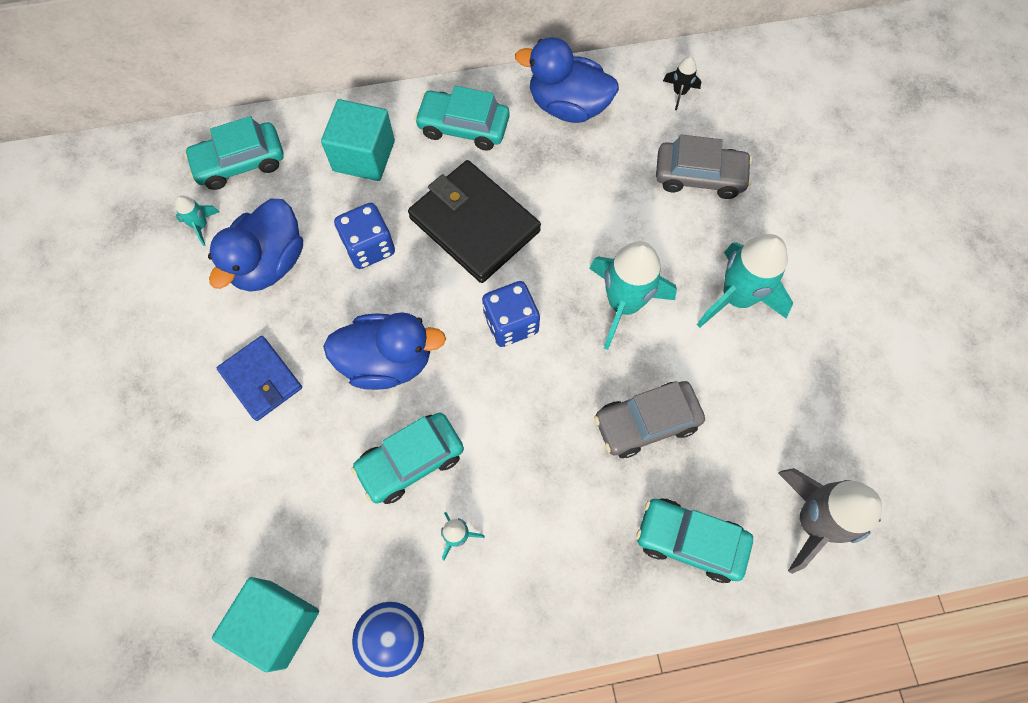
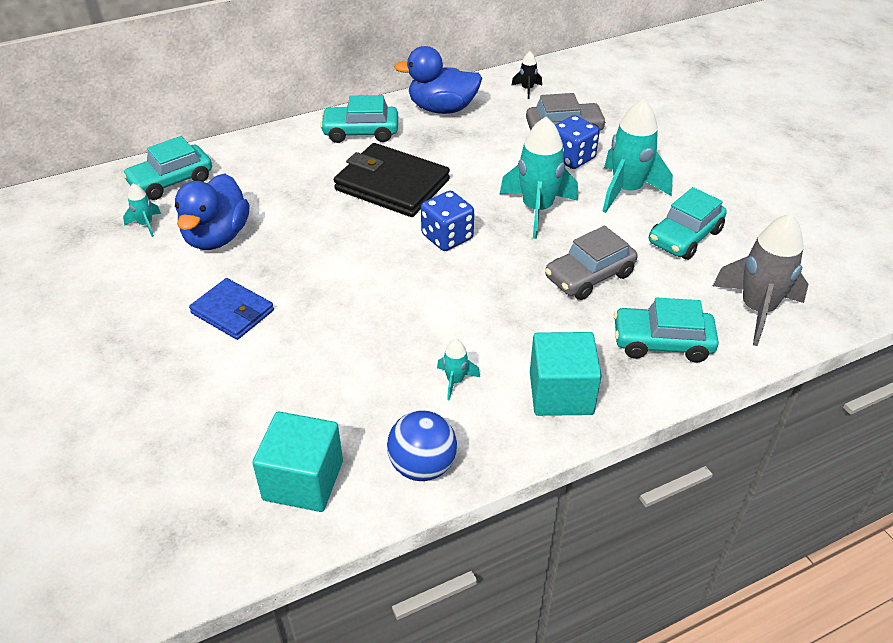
camera: 15 degrees left, 25 degrees down
(364, 156) = (281, 161): turquoise cube -> turquoise cube (561, 393)
(369, 247) = (305, 213): blue dice -> blue dice (571, 158)
(387, 361) = (347, 279): blue duck -> none
(410, 461) = (392, 339): turquoise car -> turquoise car (684, 237)

